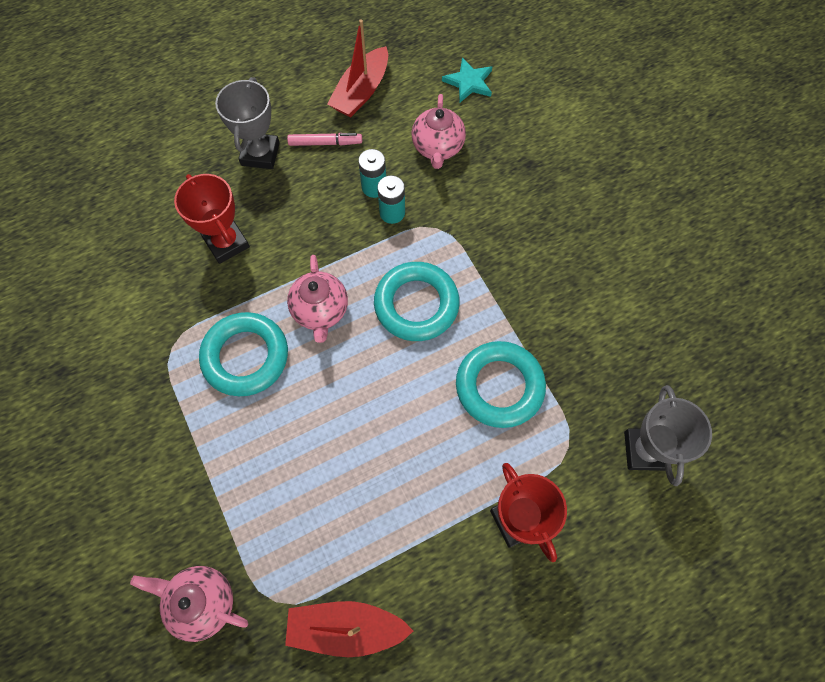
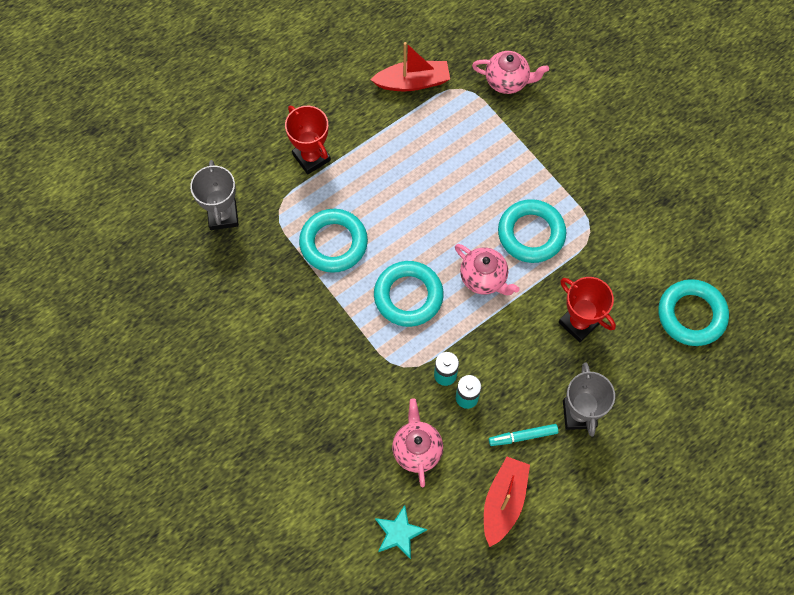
camera: 170 degrees right, 0 degrees up
(96, 231) = (691, 315): none -> turquoise ring
(320, 311) = (484, 278): pink teapot -> pink teapot turned 150 degrees clockwise
(325, 143) = (523, 436): pink marker -> turquoise marker

